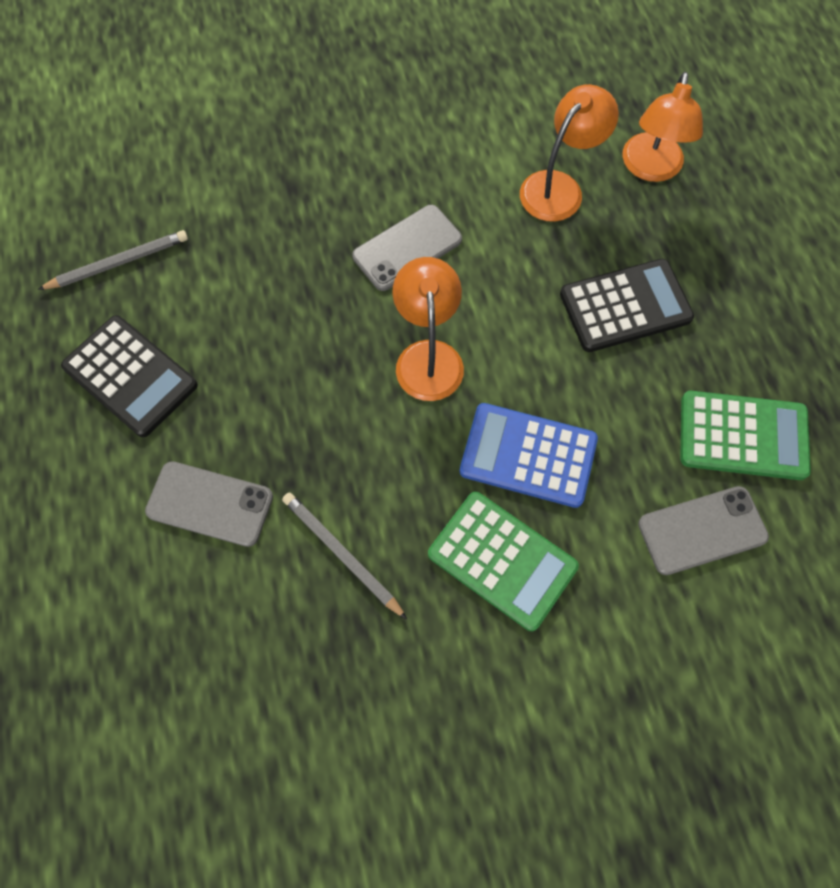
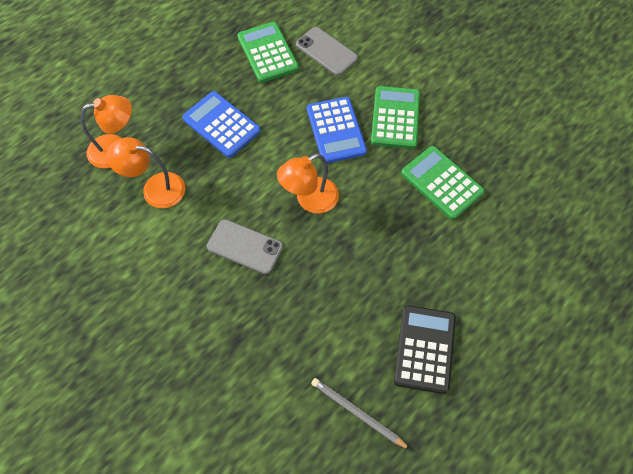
camera: 120 degrees left, 5 degrees down
(210, 504) = (462, 257): grey phone -> none
(341, 554) = (441, 183): grey pencil -> green calculator
(625, 306) = (221, 125): black calculator -> blue calculator

